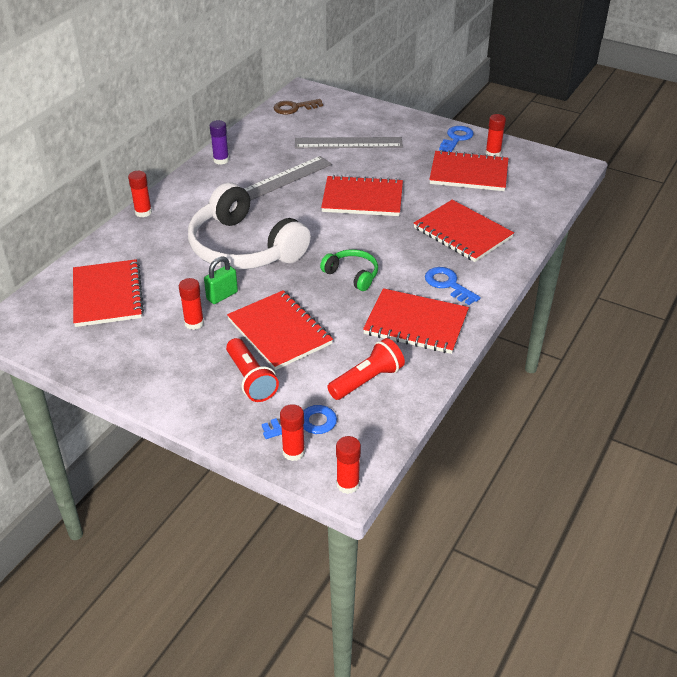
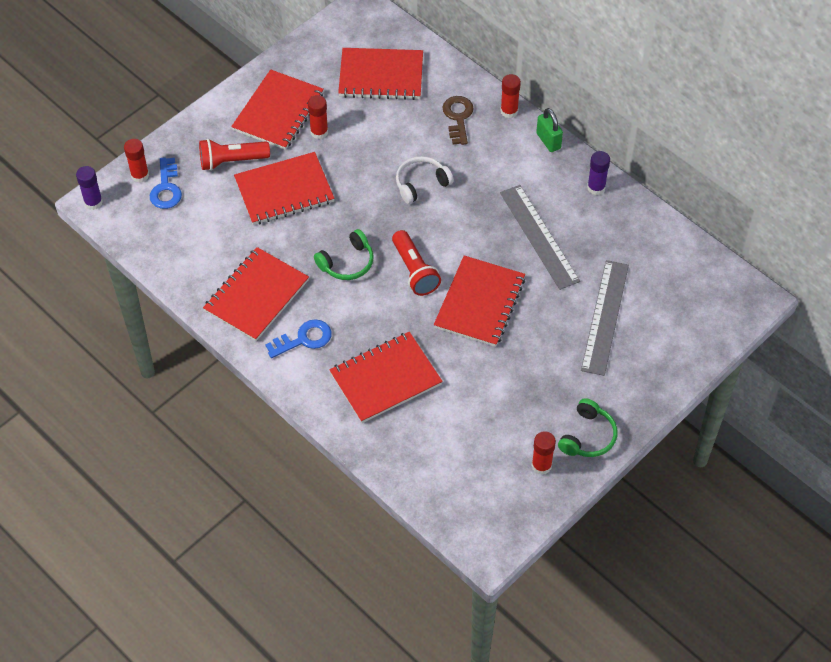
camera: 105 degrees right, 15 degrees up
(222, 296) = (351, 157): green padlock -> green padlock (548, 141)
(244, 248) = (421, 184): white headphones -> white headphones, size x0.46
(294, 108) = (706, 279): brown key -> brown key (458, 117)
(348, 484) = (93, 202): red glue stick -> purple glue stick
(367, 380) = (198, 240): red flashlight -> red flashlight (414, 271)
(456, 138) = (588, 436): blue key -> green headphones
(468, 173) = (502, 423): red notebook -> red notebook (278, 112)

